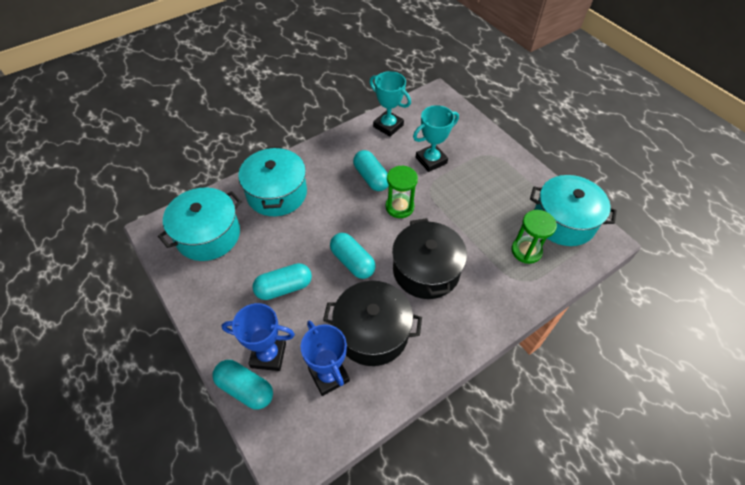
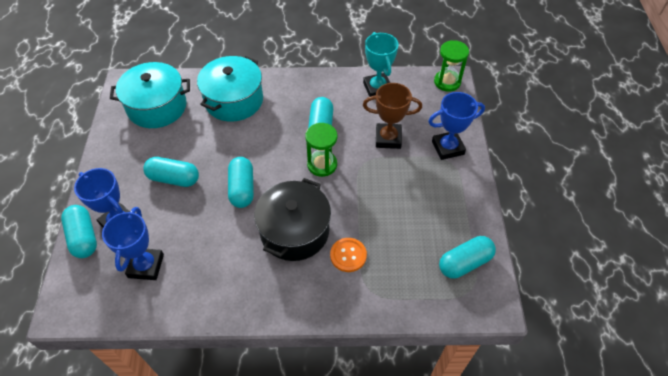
camera: 35 degrees right, 0 degrees up
(372, 332) = (206, 254): black pot -> none
(431, 160) = (388, 138): turquoise trophy -> brown trophy
(479, 145) = (447, 148): none -> blue trophy
(482, 264) = (348, 255): none -> orange button
(526, 251) = (400, 268): green hourglass -> green hourglass (447, 82)
(563, 221) = (464, 263): turquoise pot -> turquoise capsule

